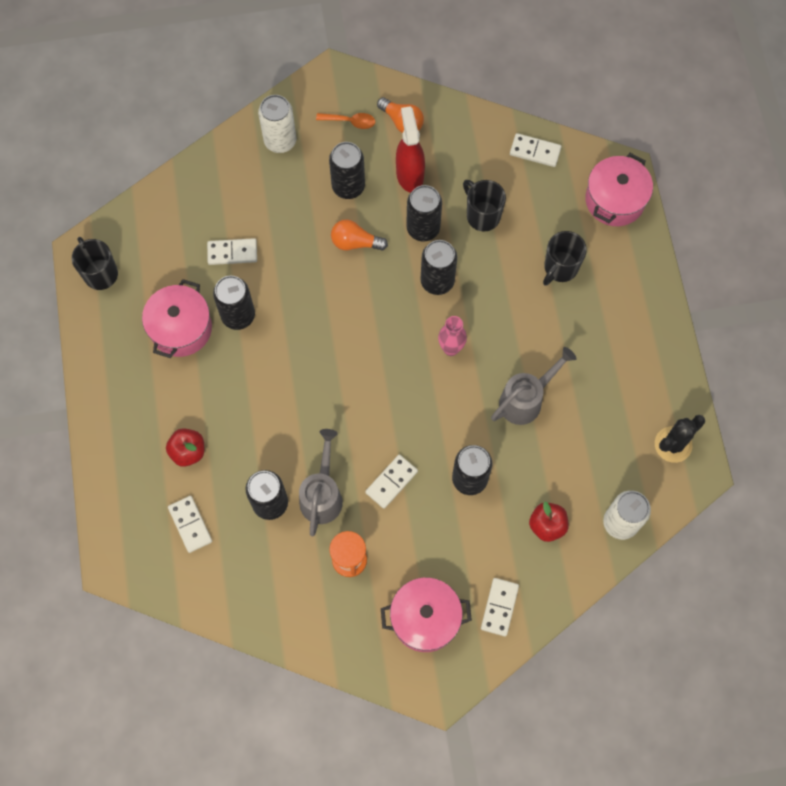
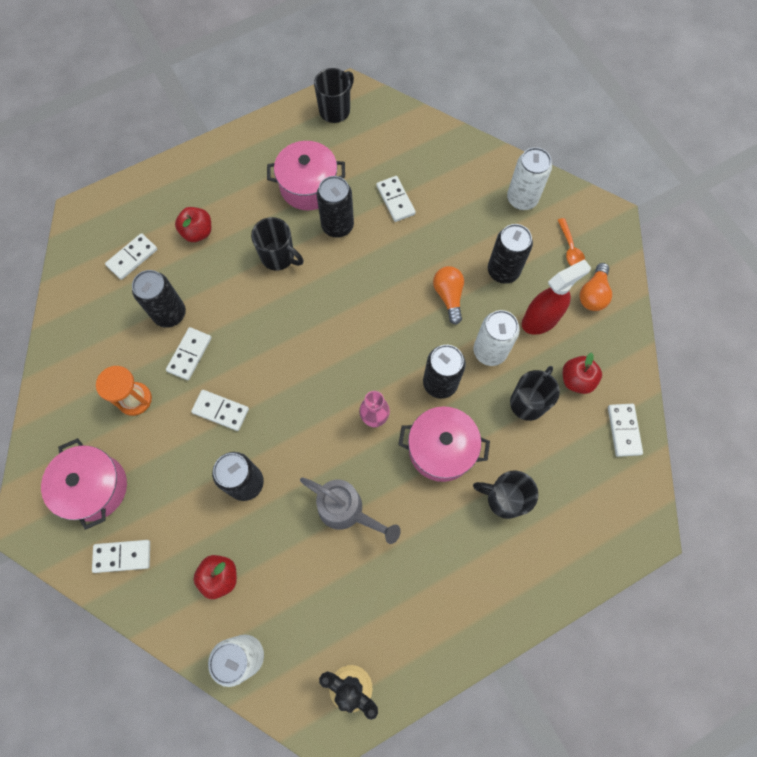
camera: 70 degrees right, 0 degrees up
(250, 381) = (278, 257): none -> black mug
(322, 495) = (189, 354): grey watering can -> white domino
(423, 228) = (490, 351): black can -> white can
(477, 169) = (576, 380): none -> red apple
(614, 200) = (607, 532): pink pot -> pink pot (441, 449)

